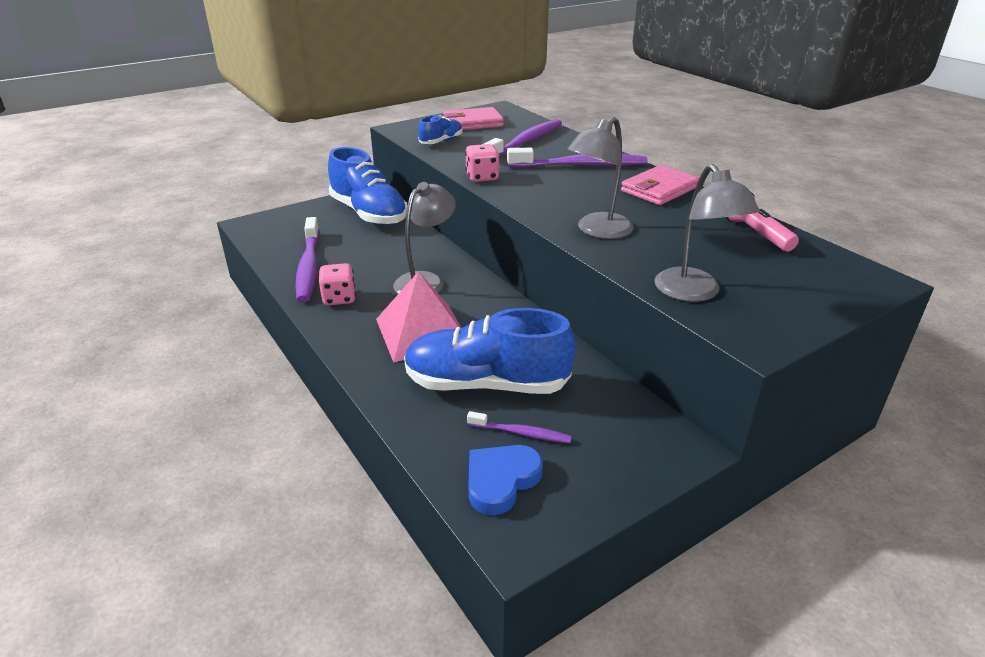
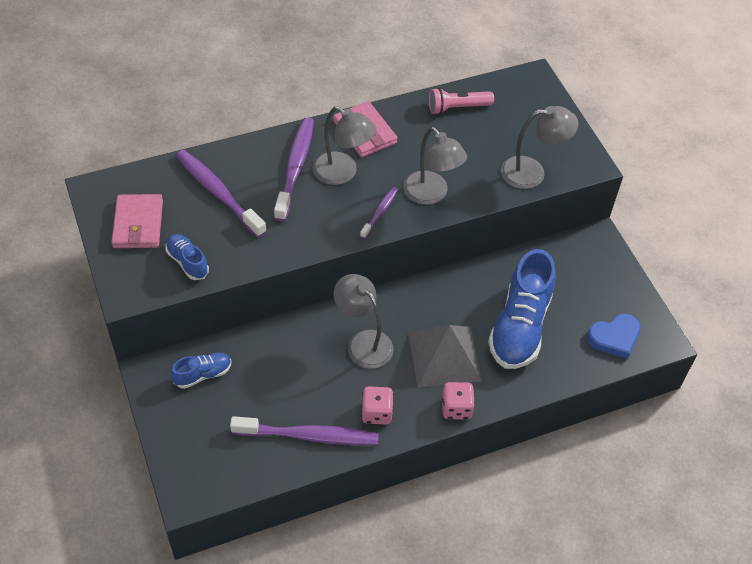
camera: 80 degrees left, 20 degrees up
(369, 213) = (203, 374): blue shoe -> blue shoe, size x0.49
(422, 332) = (444, 356): pink pyramid -> grey pyramid
(482, 177) = (299, 246): pink dice -> pink dice (456, 408)
(501, 481) = (614, 337): blue heart -> blue heart turned 75 degrees counterclockwise
(521, 433) = (573, 317): purple toothbrush -> purple toothbrush (380, 212)
(591, 185) = (343, 173): none -> grey lamp

